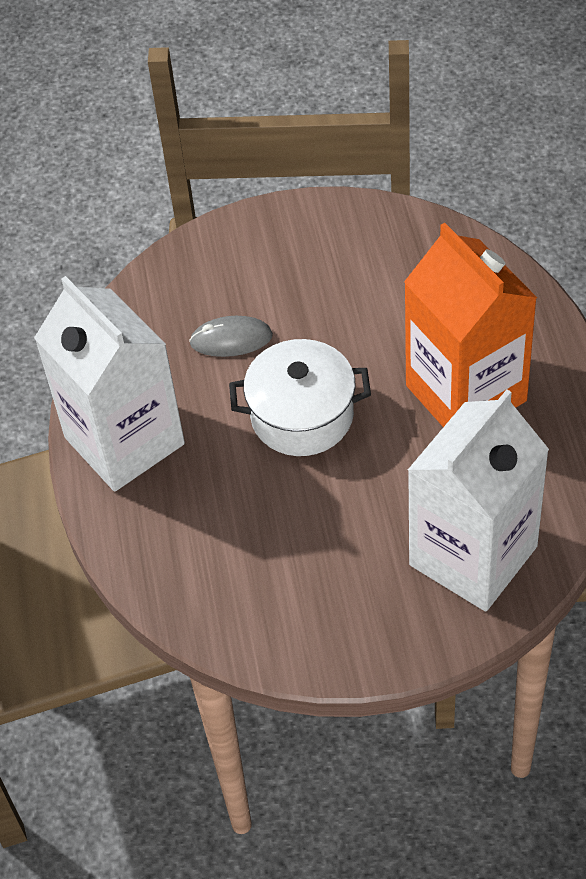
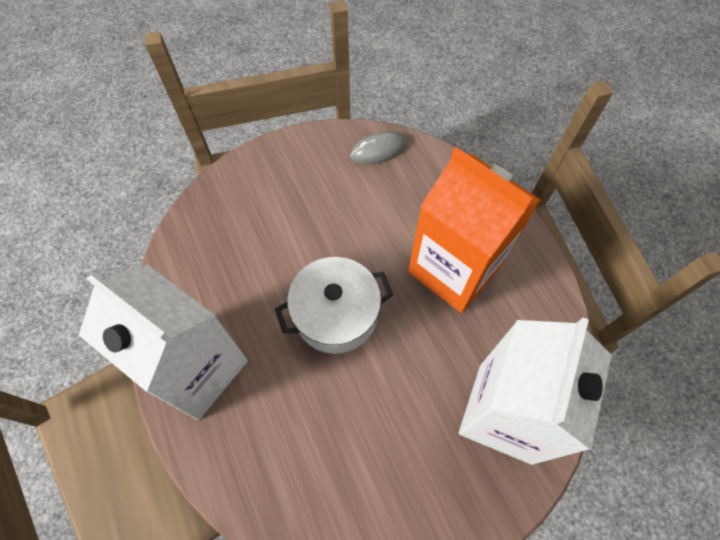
camera: 20 degrees left, 10 degrees up
(231, 339) = (263, 259): grey mouse -> grey mouse (378, 150)

